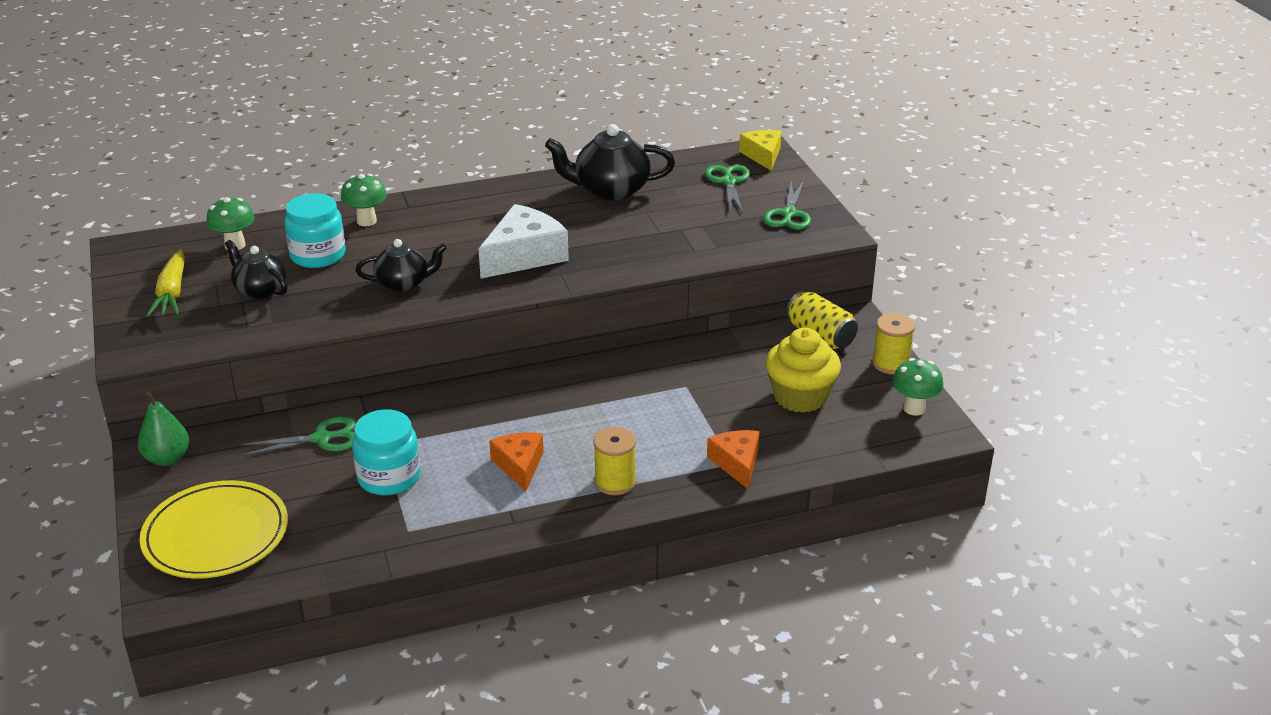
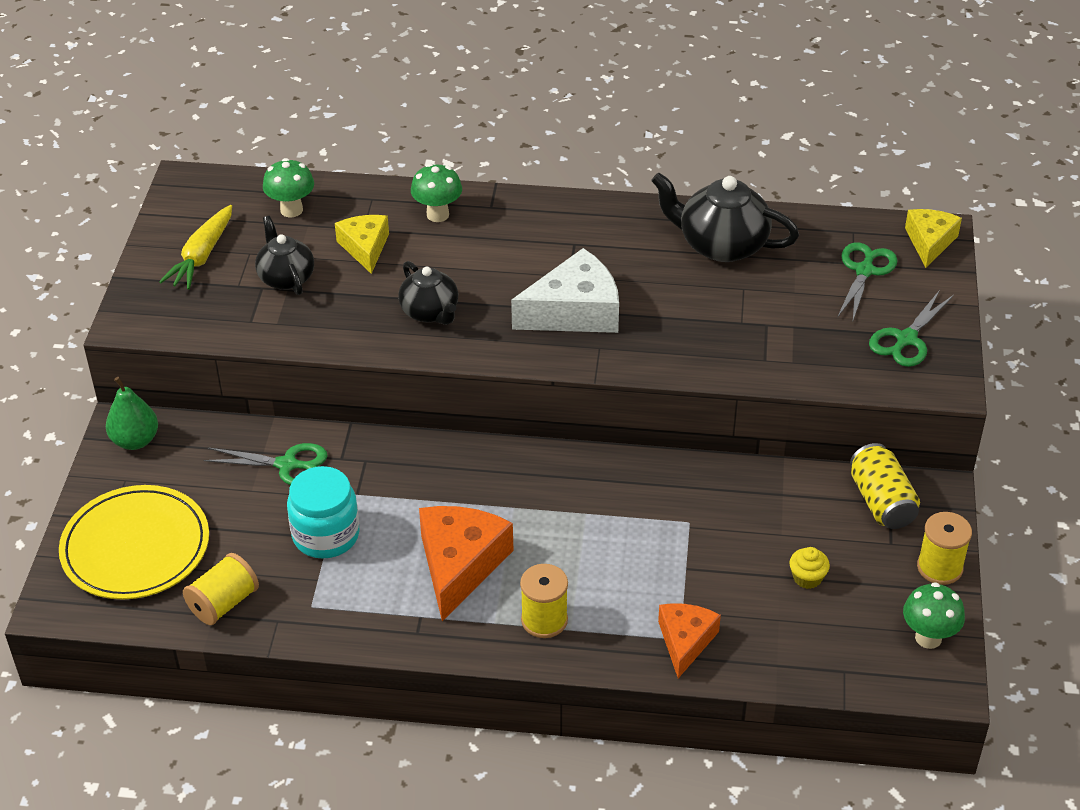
camera: 25 degrees right, 10 degrees up
(318, 255) = (365, 248): turquoise jar -> yellow cheese
(326, 551) = (223, 603): none -> yellow spool
(404, 283) = (430, 312): black teapot -> black teapot turned 45 degrees clockwise
(519, 465) = (459, 565): orange cheese -> orange cheese, size x1.61
(800, 397) = (807, 578): yellow cupcake -> yellow cupcake, size x0.45

